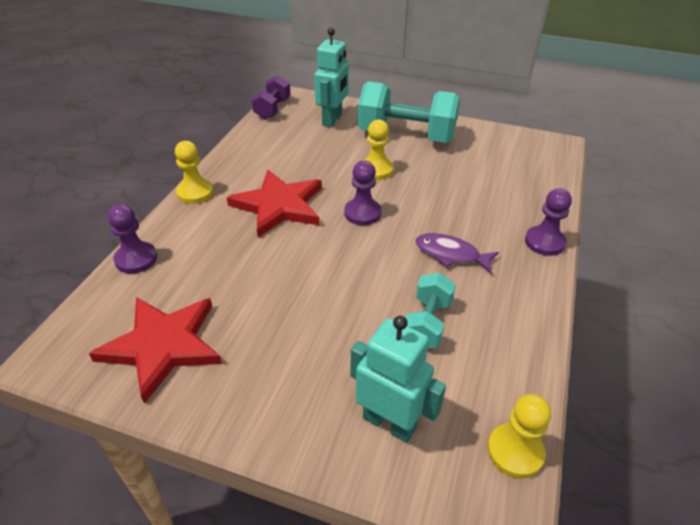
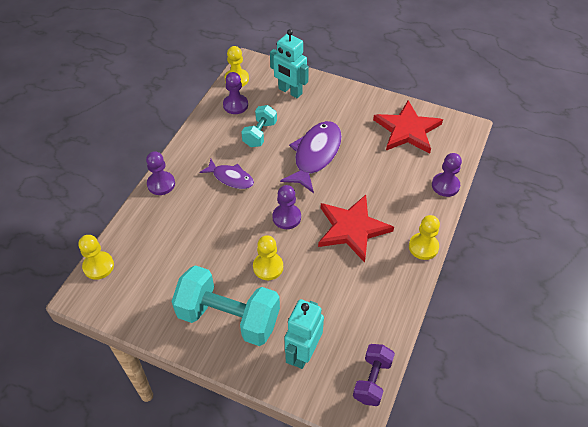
camera: 175 degrees left, 10 degrees up
(328, 293) = (315, 155): none -> purple fish
(491, 381) = (235, 105): none -> purple pawn
(559, 164) = (98, 266): none -> yellow pawn

